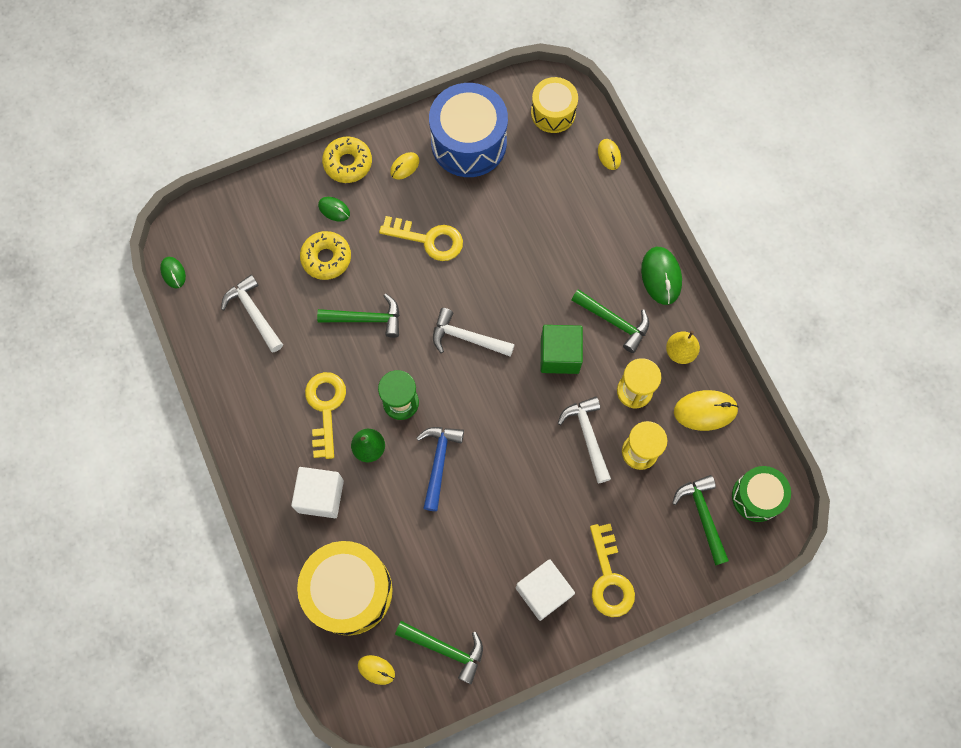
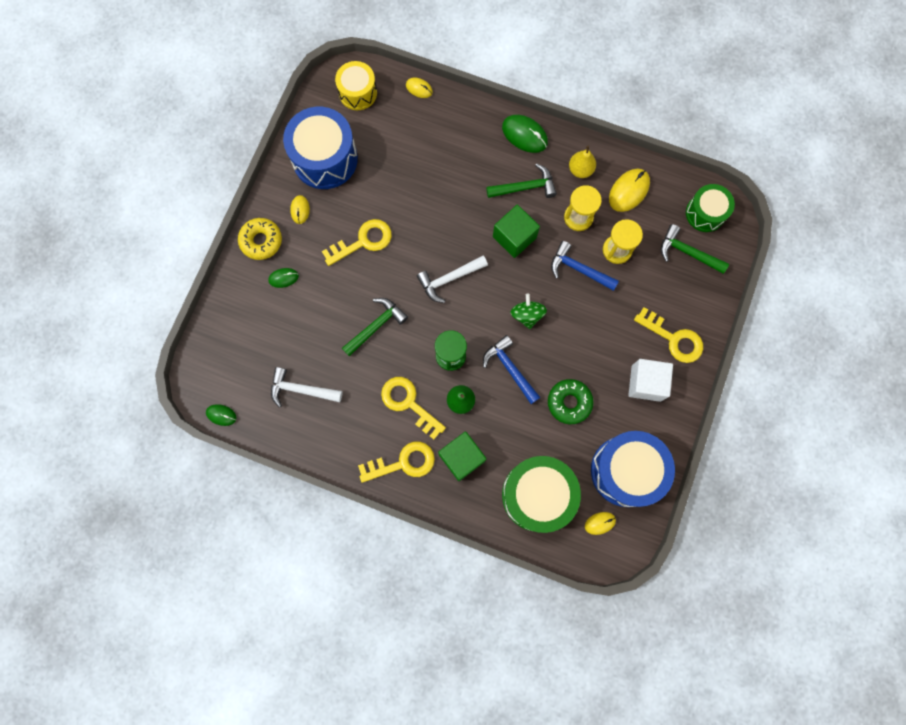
camera: 45 degrees left, 5 degrees up
(270, 452) = (403, 463): none -> yellow key
(321, 496) = (461, 458): white cube -> green cube
(326, 258) = (311, 312): yellow donut -> none
(349, 591) = (537, 495): yellow drum -> green drum
(445, 649) = (626, 471): green hammer -> blue drum
(458, 541) = (569, 402): none -> green donut
(501, 431) = (527, 315): none -> green spinning top
(587, 436) = (579, 269): white hammer -> blue hammer

